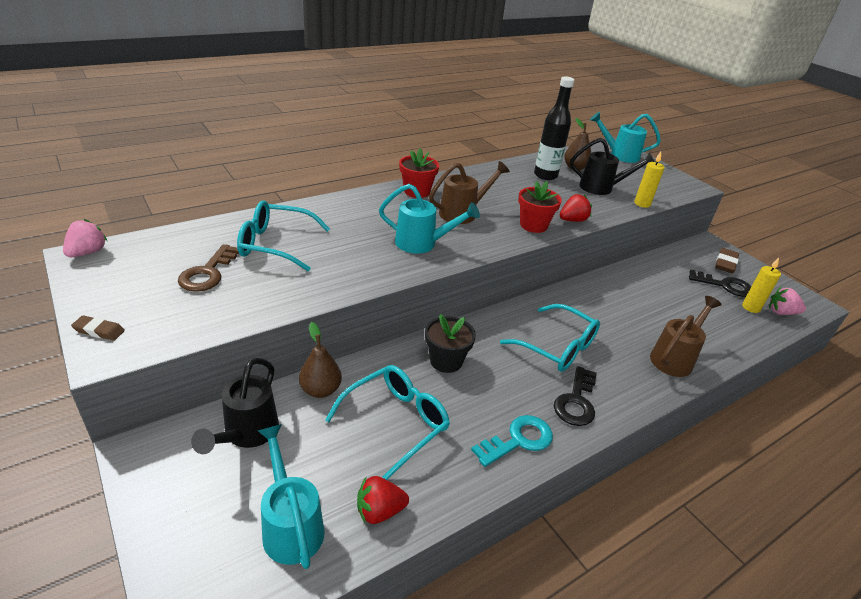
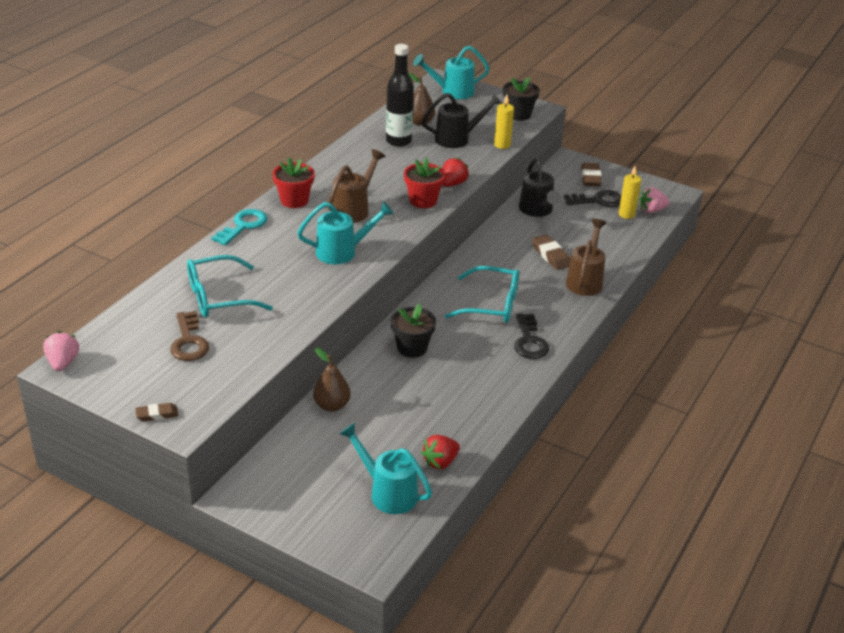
camera: 25 degrees left, 0 degrees up
(247, 433) = (304, 455): black watering can -> black watering can (537, 210)
(396, 422) = (408, 405): turquoise glasses -> none
(518, 440) = (504, 383): turquoise key -> turquoise key (243, 226)
(648, 320) = (551, 255): none -> brown eraser
(672, 186) = (518, 114): none -> black flower pot

